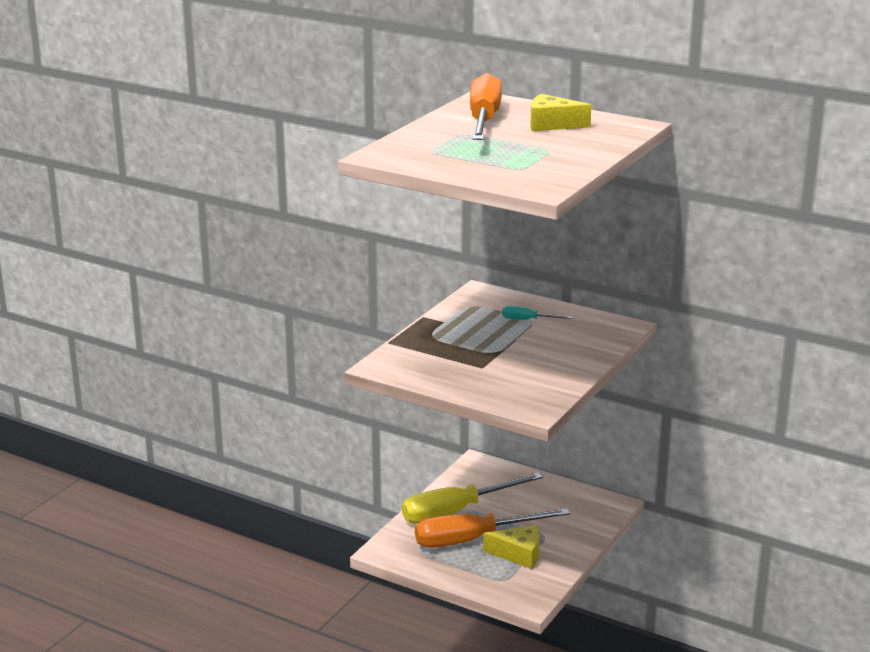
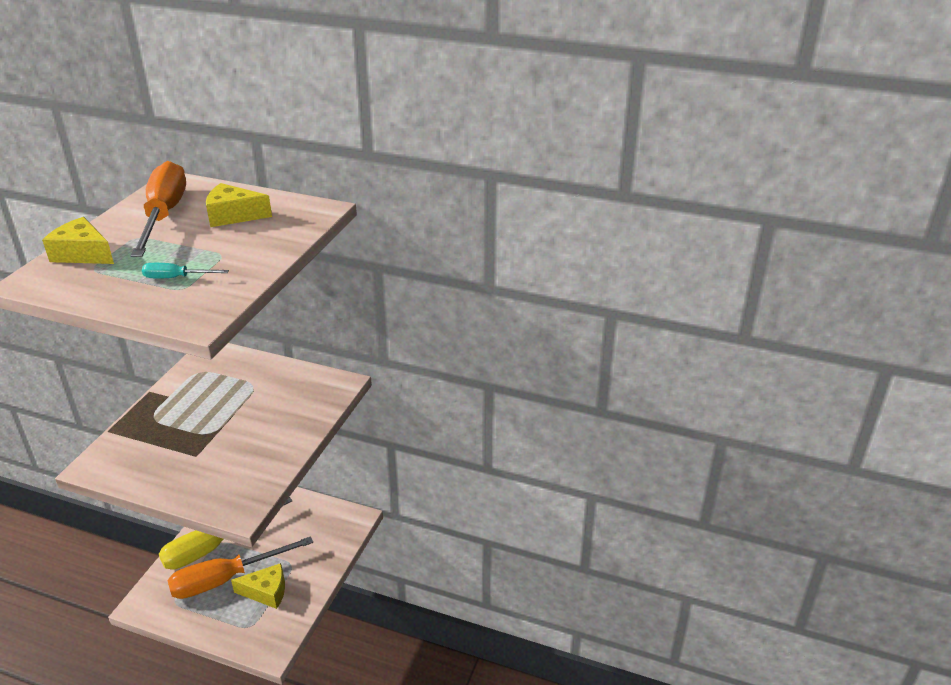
camera: 10 degrees left, 10 degrees up
(417, 141) = (82, 254): none -> yellow cheese
(528, 320) = (250, 385): turquoise screwdriver -> turquoise screwdriver (176, 278)

